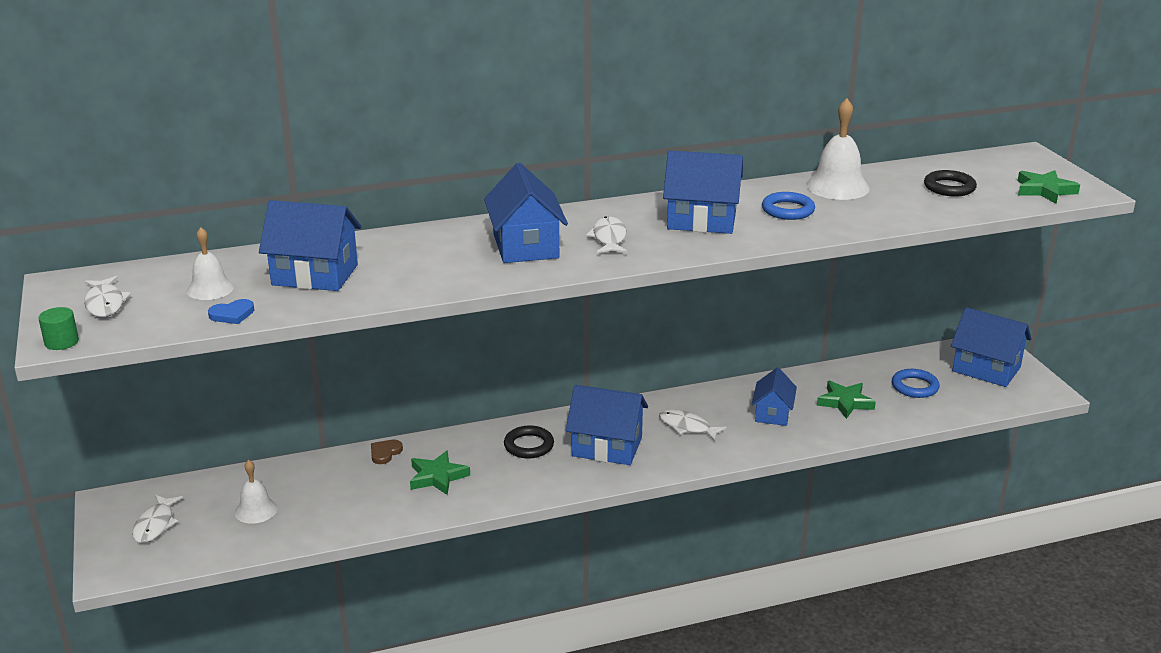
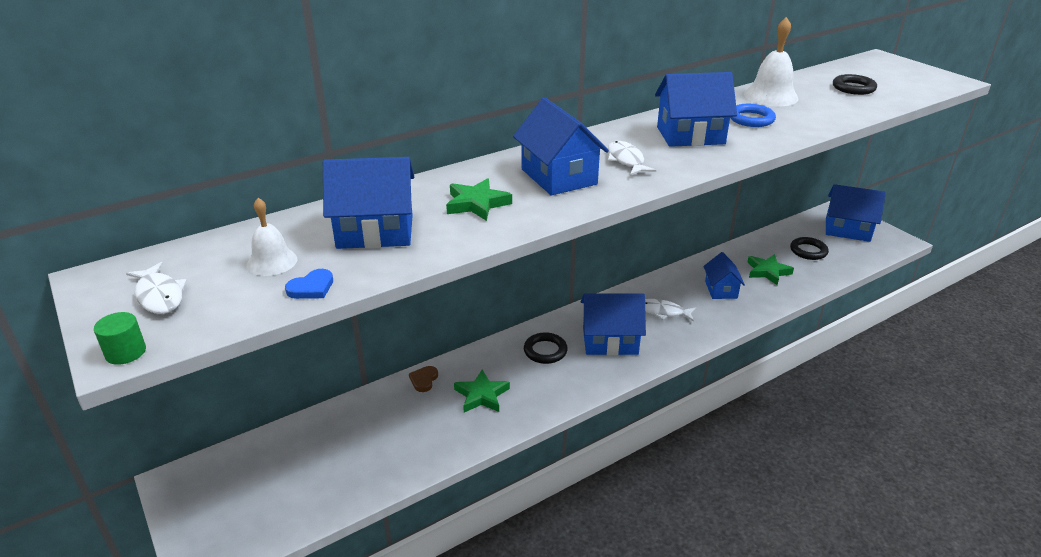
camera: 15 degrees left, 5 degrees up
(155, 525) = (232, 498): white fish -> none
(256, 510) = (328, 462): white bell -> none
(914, 387) = (808, 251): blue ring -> black ring
(1044, 190) = (922, 83): green star -> green star (476, 204)

